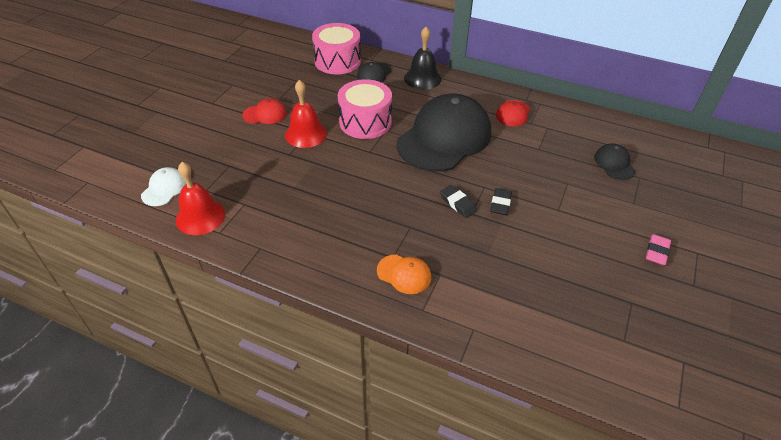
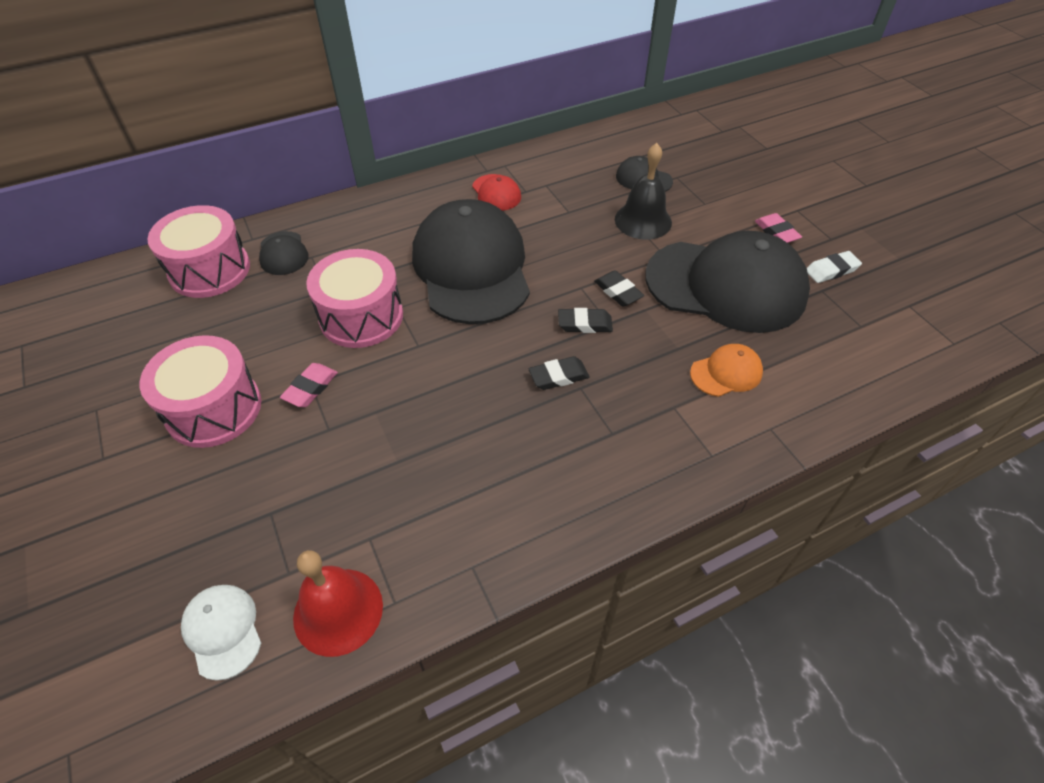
camera: 50 degrees left, 5 degrees up
(265, 114) = (214, 408): red cap -> pink drum
(305, 134) = (310, 388): red bell -> pink eraser
(404, 274) = (647, 439): orange cap -> orange cap (726, 372)
(408, 214) = (558, 376): none -> black eraser
(422, 78) = (349, 219): black bell -> black bell (643, 220)
(569, 250) = (726, 285): none -> black cap
(659, 299) = (831, 270): none -> white eraser

